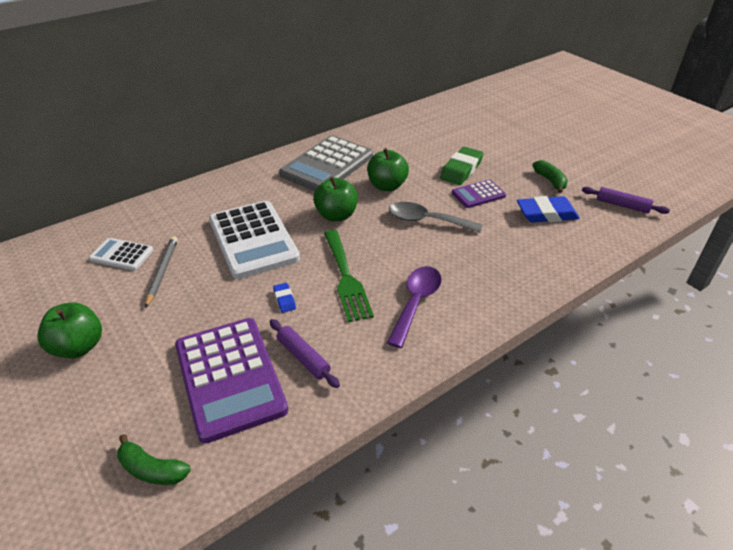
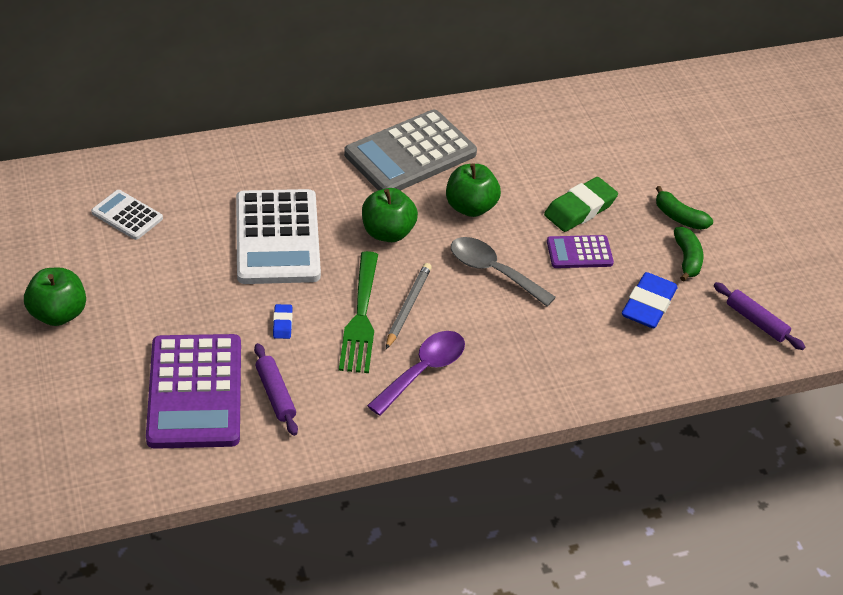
camera: 15 degrees right, 5 degrees up
(152, 469) = (97, 455): green banana -> green banana (679, 217)
(162, 272) = (164, 250): grey pencil -> grey pencil (408, 307)
(546, 214) = (648, 305): blue eraser -> blue eraser turned 75 degrees counterclockwise

